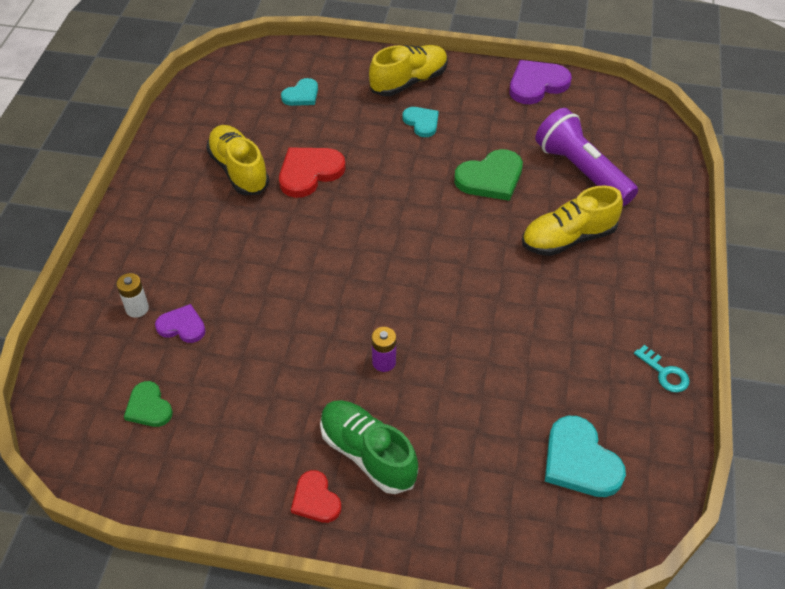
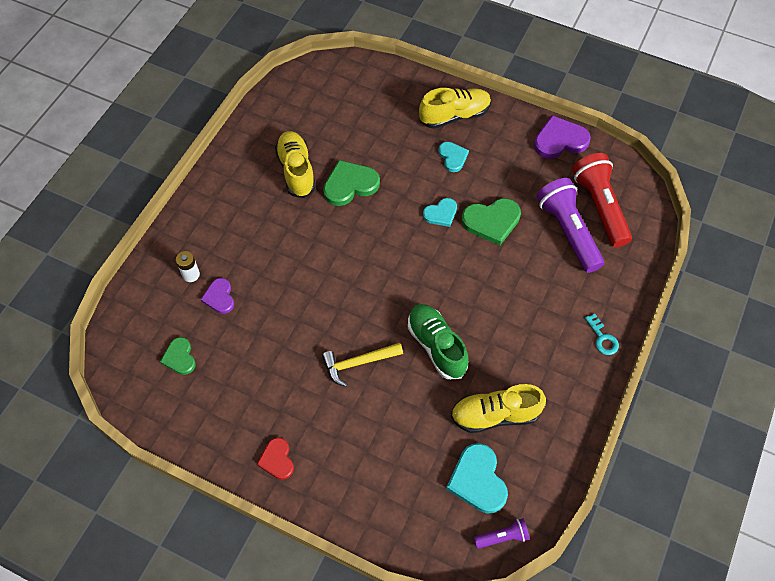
camera: 15 degrees right, 10 degrees up
(182, 326) = (219, 297): purple heart -> purple heart turned 135 degrees counterclockwise
(301, 95) = (364, 110): turquoise heart -> turquoise heart (441, 214)
(309, 173) = (350, 185): red heart -> green heart
(367, 454) = (324, 434): green shoe -> green shoe (436, 346)
(384, 362) = (358, 363): purple battery -> yellow hammer
(568, 238) = (535, 290): yellow shoe -> yellow shoe (495, 415)
(607, 140) = (599, 206): none -> red flashlight
(635, 520) = (502, 537): none -> purple flashlight
(665, 373) = (569, 425): turquoise key -> turquoise key (602, 338)

